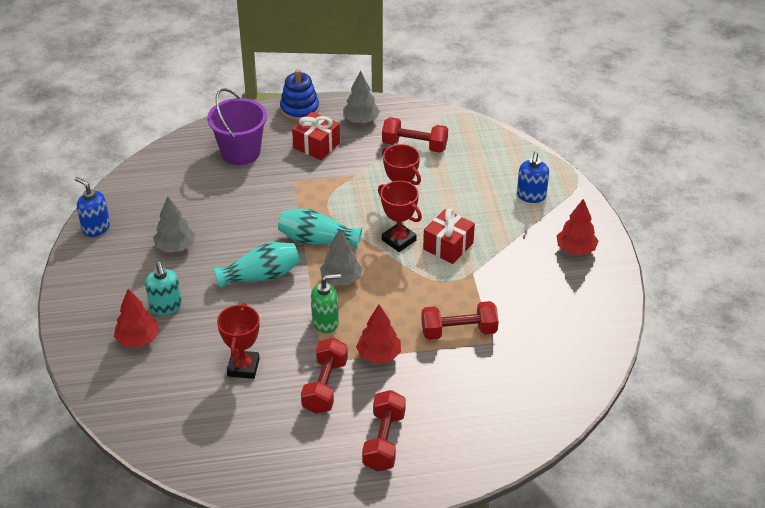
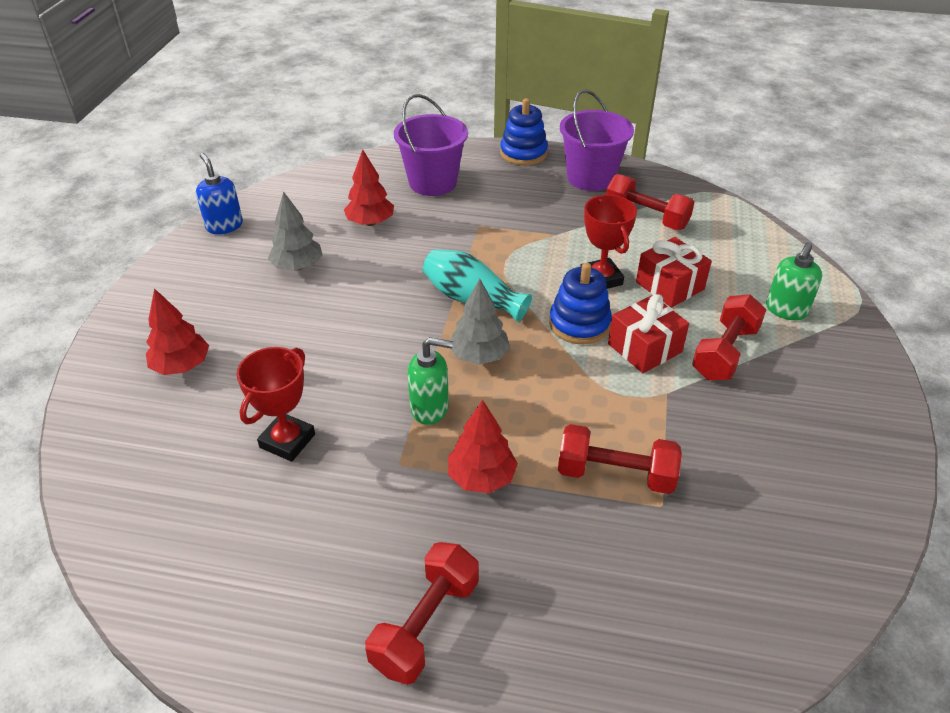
camera: 20 degrees right, 0 degrees up
(166, 307) = (241, 334): turquoise soap dispenser -> none
(261, 276) = (379, 326): turquoise vase -> none
(316, 145) = (524, 193): red gift -> red gift (669, 286)
(325, 386) = (382, 502): red dumbbell -> red dumbbell (724, 352)
(361, 120) = (590, 178): grey tree -> purple bucket
(399, 240) = (579, 324): red trophy -> blue stacking toy
(531, 196) = (786, 310): blue soap dispenser -> green soap dispenser
(575, 249) = (835, 398): red tree -> red tree (370, 222)

